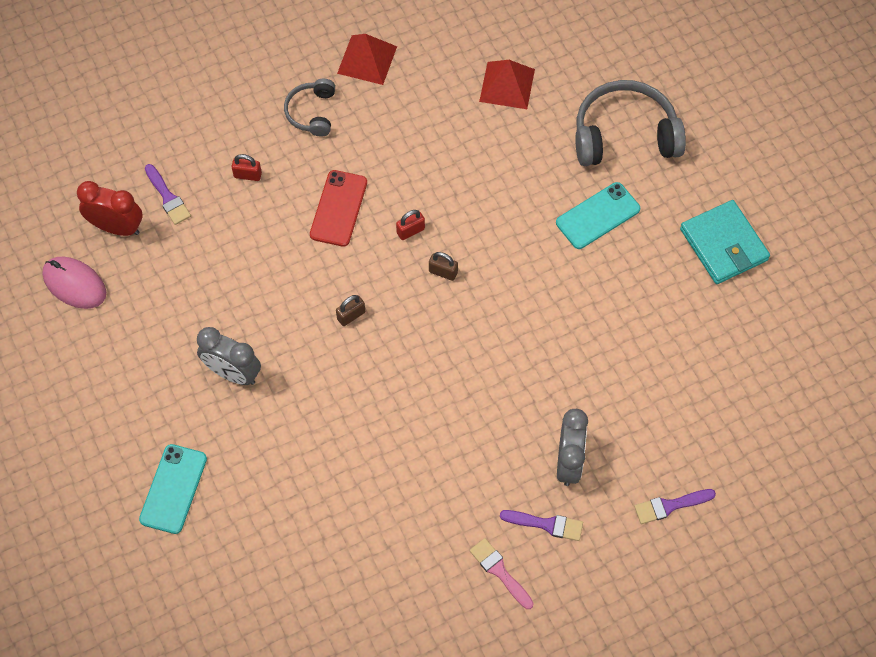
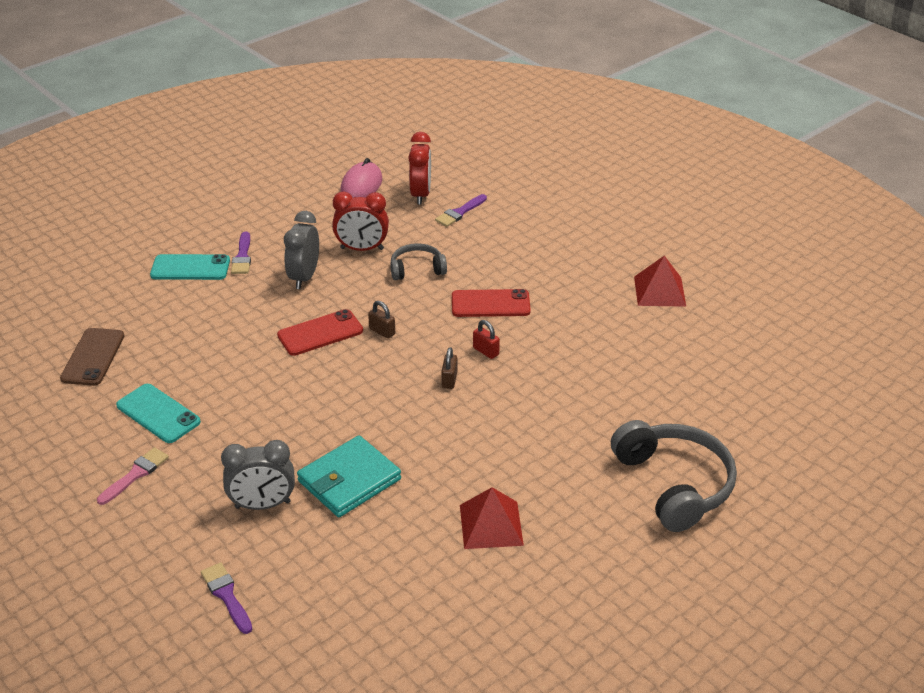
camera: 75 degrees right, 25 degrees down
(200, 307) = (362, 249): none -> red clock
(247, 175) = (501, 248): red padlock -> none
(304, 604) = (93, 357): none -> brown phone
(312, 112) = (583, 270): grey headphones -> grey headphones (417, 269)
(335, 373) = (320, 333): none -> red phone
(507, 85) = (685, 385): red pyramid -> red pyramid (491, 524)
(546, 524) = (190, 499): purple brush -> purple brush (242, 256)
(598, 216) = (561, 479): turquoise phone -> turquoise phone (158, 414)
(723, 245) = (571, 593): turquoise wallet -> turquoise wallet (349, 480)

